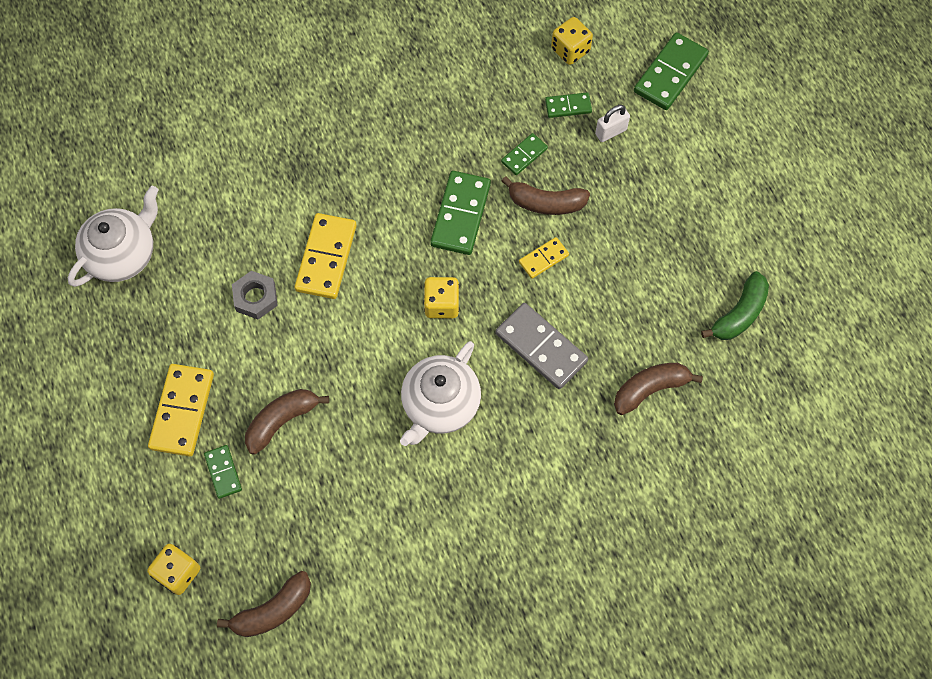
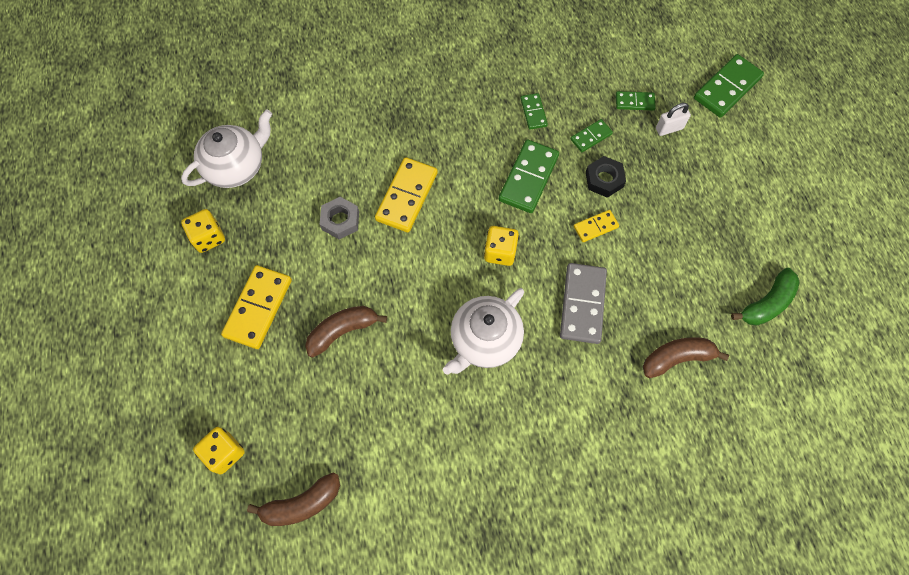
camera: 10 degrees right, 0 degrees up
(223, 472) = (283, 368): green domino -> green domino (533, 112)
(541, 347) = (582, 304): grey domino -> grey domino turned 45 degrees clockwise
(546, 203) = (604, 179): brown banana -> black nut
(570, 50) = (642, 57): yellow dice -> yellow dice (208, 237)

